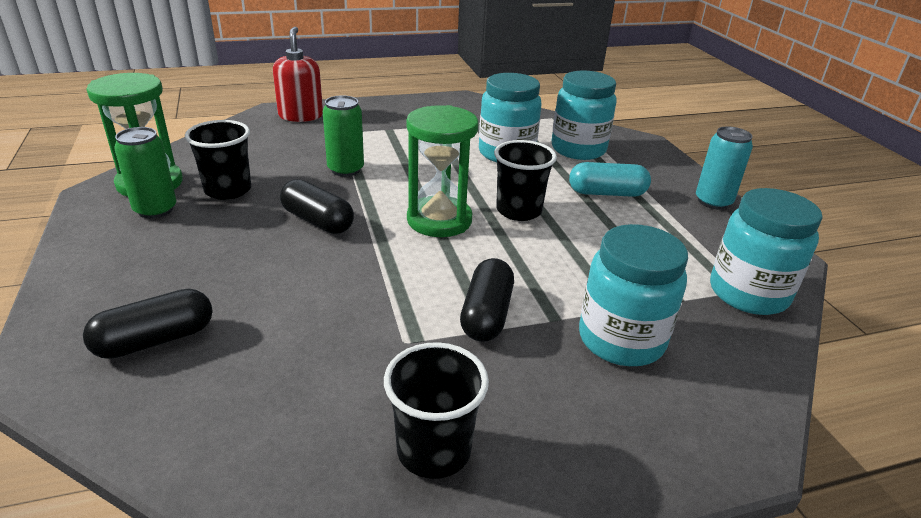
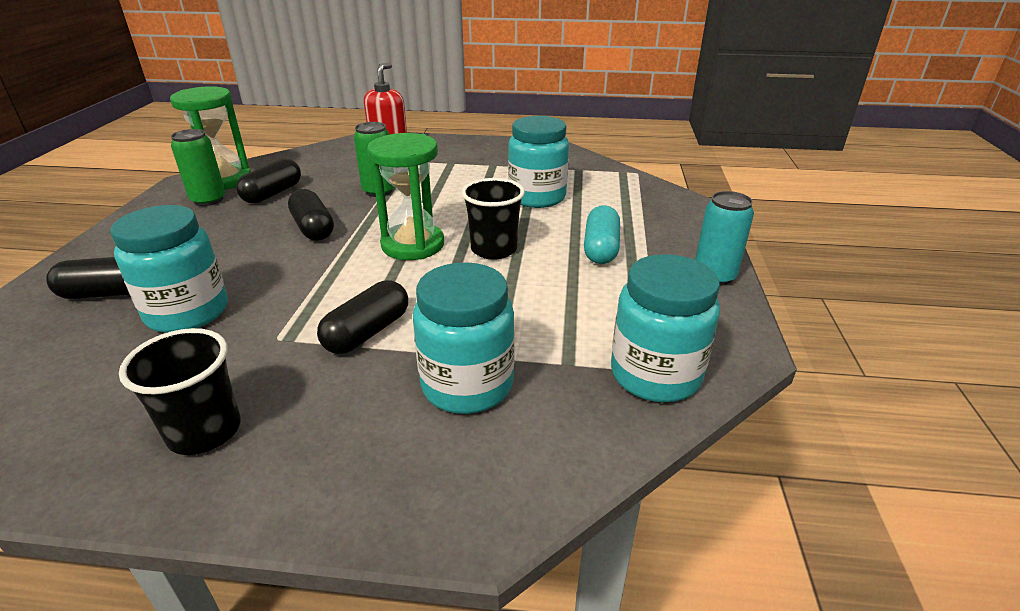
camera: 25 degrees right, 0 degrees up
(228, 190) = (273, 193): black cup -> black capsule
(578, 149) = (614, 204): turquoise jar -> turquoise jar (187, 313)
(607, 193) = (600, 248): turquoise capsule -> turquoise capsule turned 75 degrees clockwise

